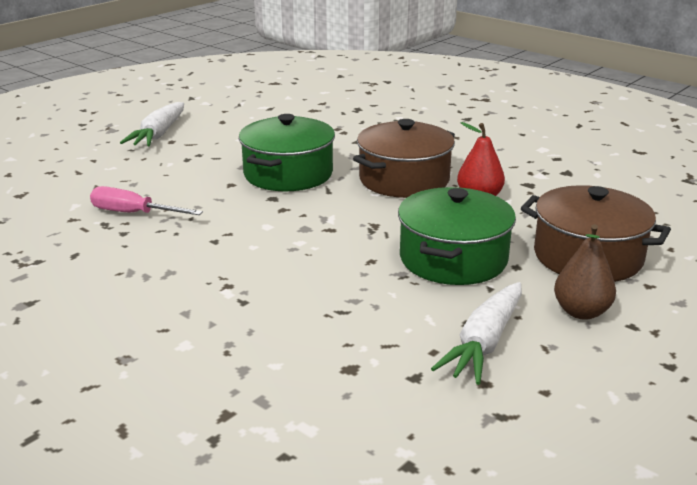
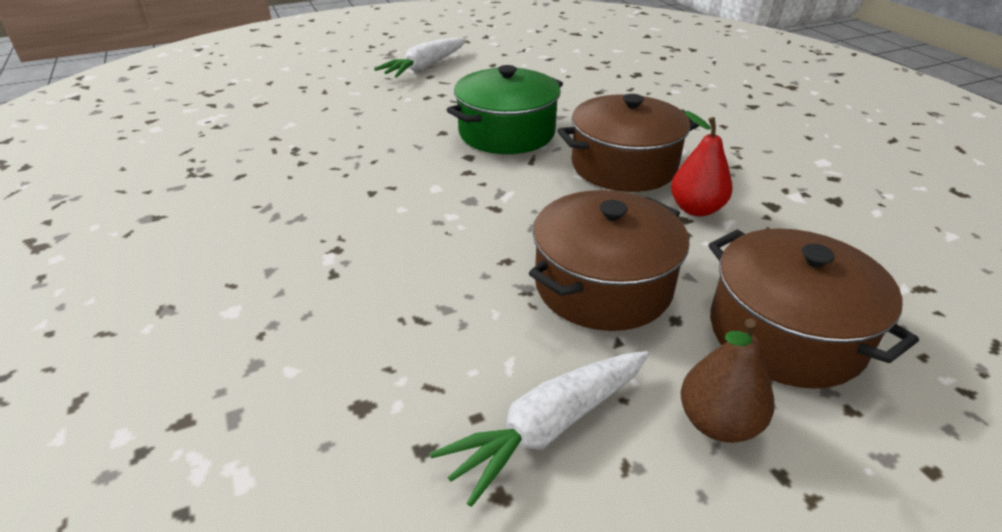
camera: 25 degrees right, 10 degrees up
(134, 213) = (329, 144): pink screwdriver -> none
(453, 259) = (603, 285): green pot -> brown pot

